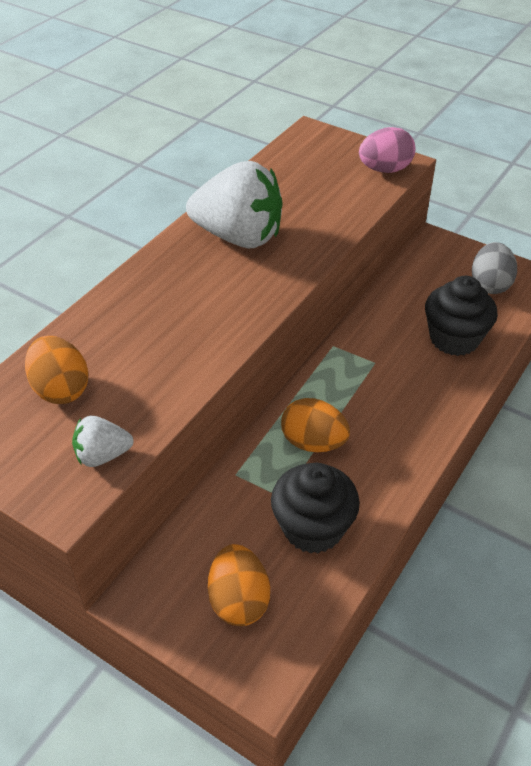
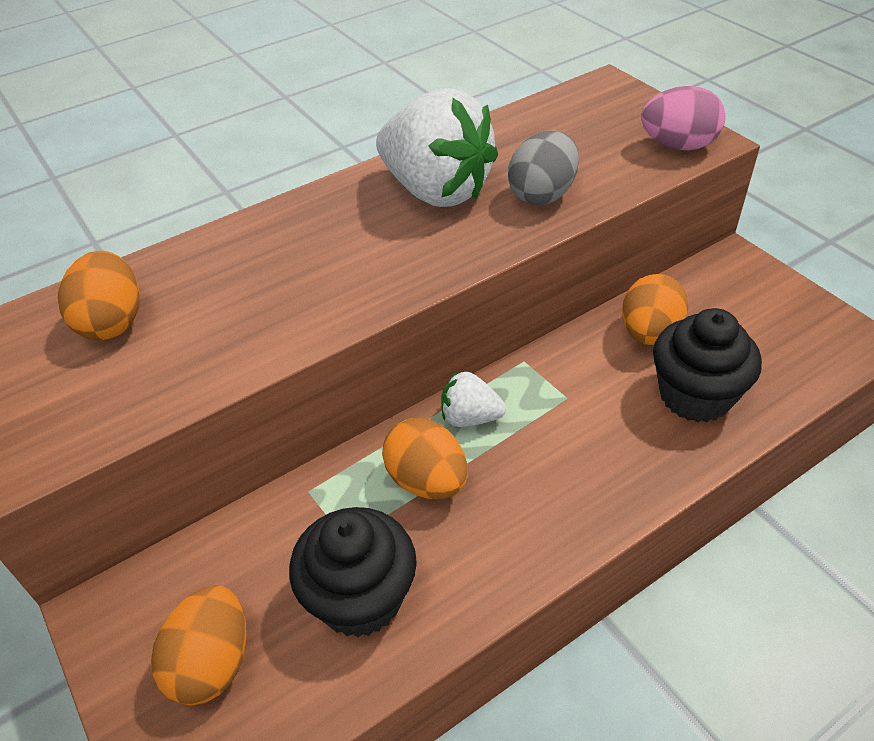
camera: 25 degrees right, 0 degrees up
(102, 455) = (98, 417): white strawberry -> white strawberry (470, 417)
(405, 305) = (649, 333): none -> orange egg
(490, 285) = (786, 335): grey egg -> grey egg (542, 194)

